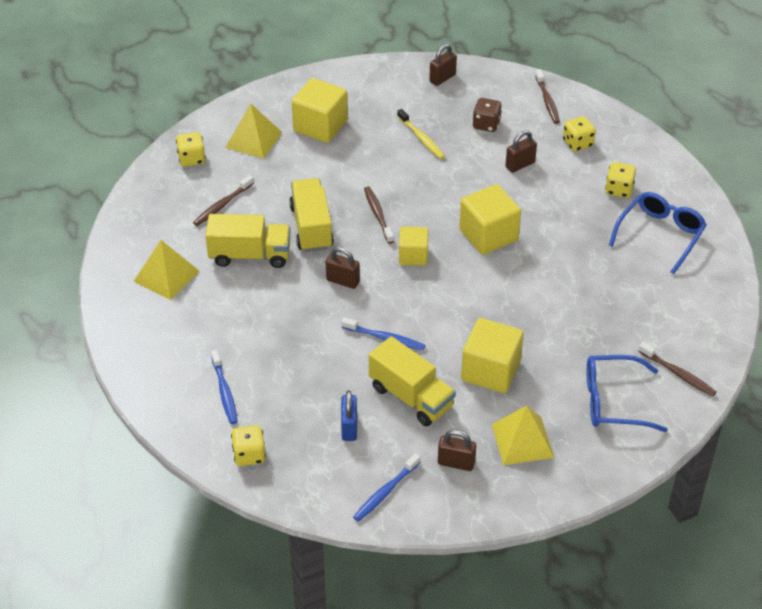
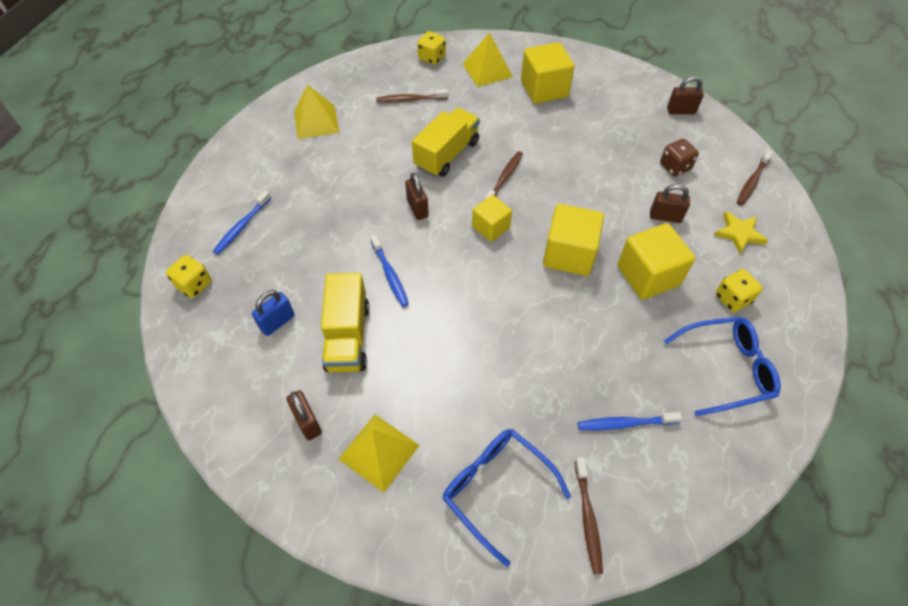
camera: 45 degrees right, 10 degrees up
(250, 255) = (382, 145): yellow truck -> none
(385, 492) = (232, 397): blue toothbrush -> blue toothbrush (625, 423)
(421, 138) = (608, 144): yellow toothbrush -> none
(490, 371) = (431, 368): yellow cube -> yellow cube (648, 275)
(577, 143) = (739, 233): yellow dice -> yellow star

